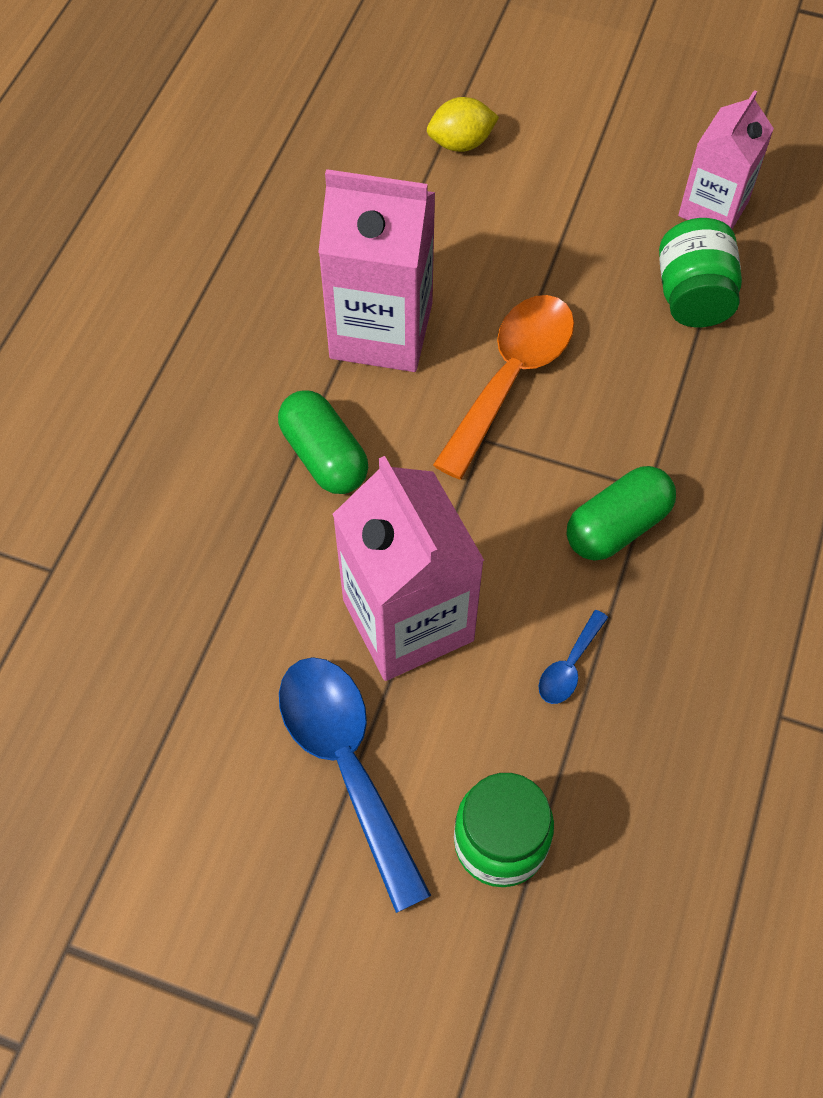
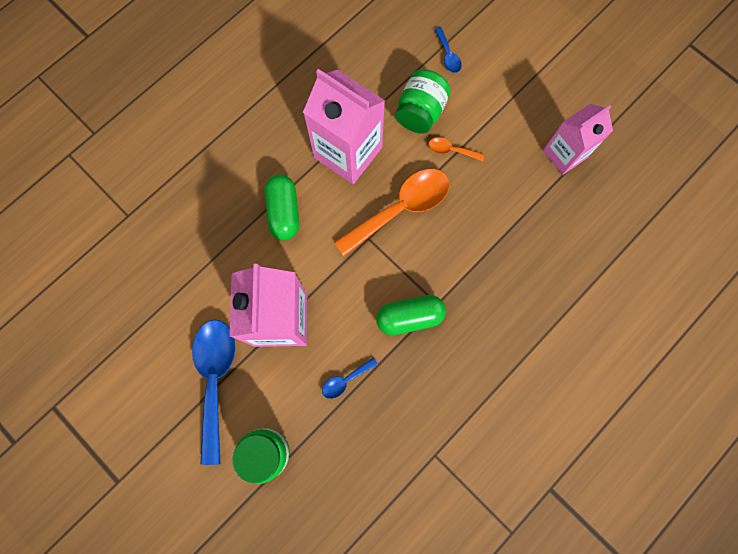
camera: 25 degrees right, 15 degrees up
(461, 143) = (448, 55): yellow lemon -> blue spoon
(542, 267) = (451, 150): none -> orange spoon
(692, 297) = (522, 203): green jar -> green jar (420, 112)

